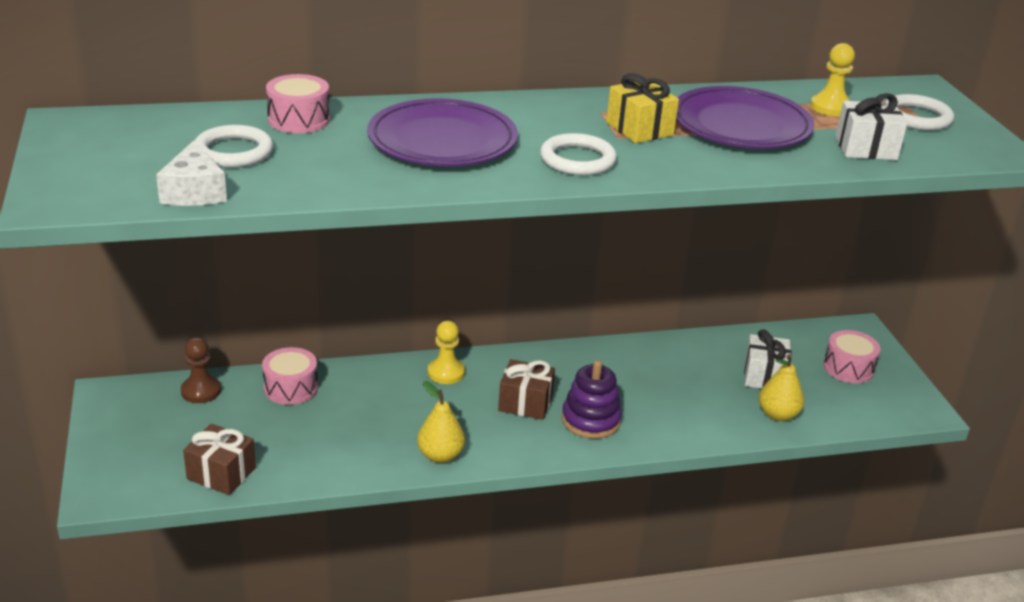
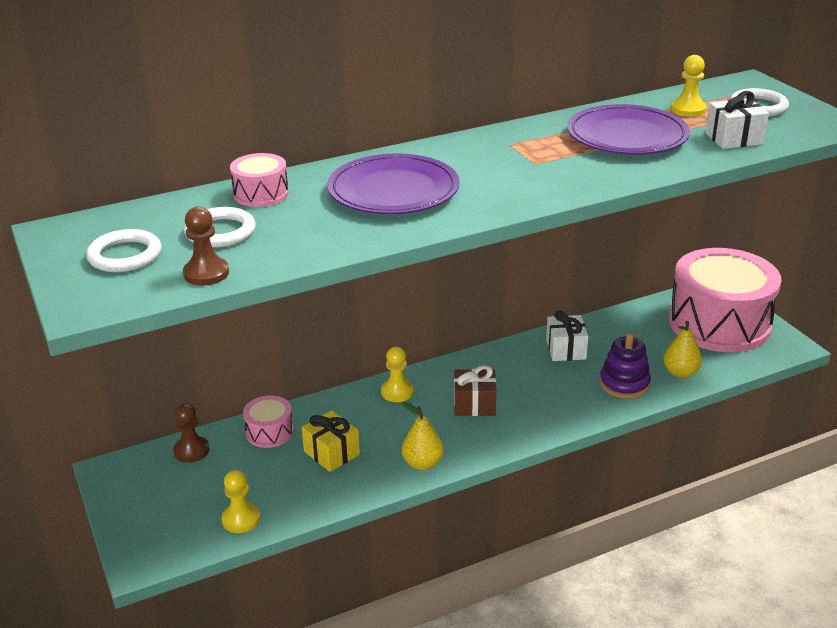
camera: 10 degrees left, 0 degrees up
(194, 192) = (206, 273): white cheese -> brown pawn
(221, 473) = (241, 519): brown gift -> yellow pawn
(577, 160) = (514, 188): white ring -> white ring (125, 255)
(591, 420) = (534, 408): purple stacking toy -> purple stacking toy (624, 384)
(639, 129) = (549, 153): yellow gift -> yellow gift (331, 453)
(764, 376) = (657, 343): white gift -> white gift (566, 349)
(848, 368) = (719, 323): pink drum -> pink drum, size x2.39

